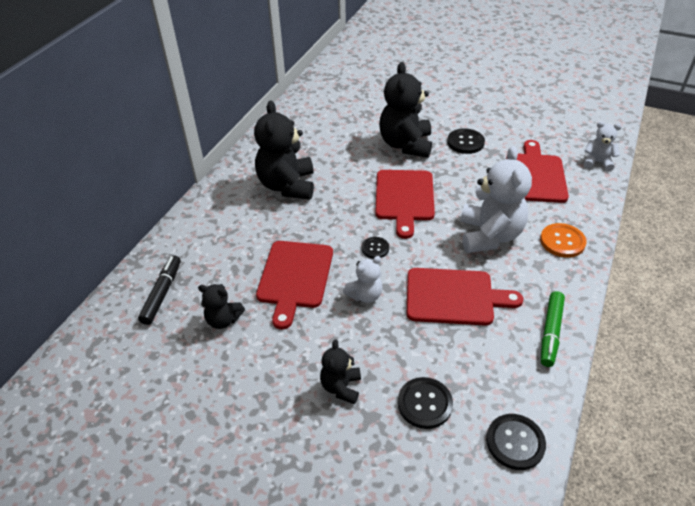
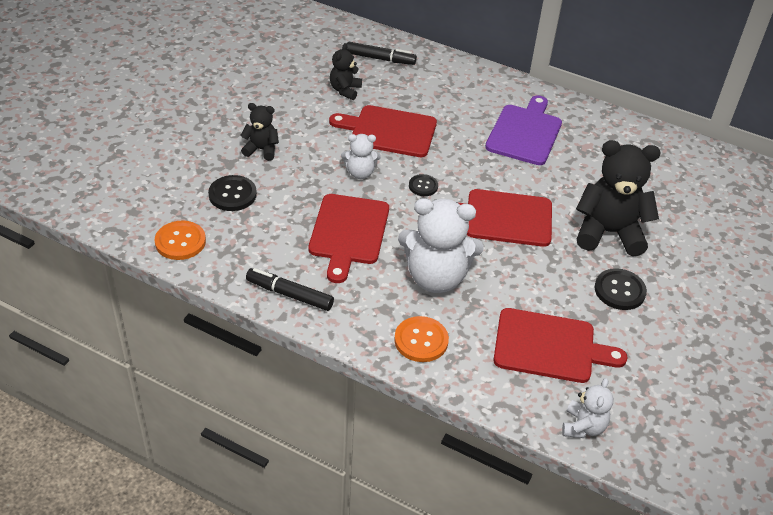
camera: 90 degrees right, 0 degrees up
(287, 186) = (525, 132): black teddy bear -> purple cutting board
(365, 295) = (360, 173): white teddy bear -> white teddy bear turned 60 degrees counterclockwise
(515, 442) = (180, 242): black button -> orange button
(550, 332) = (289, 294): green marker -> black marker

